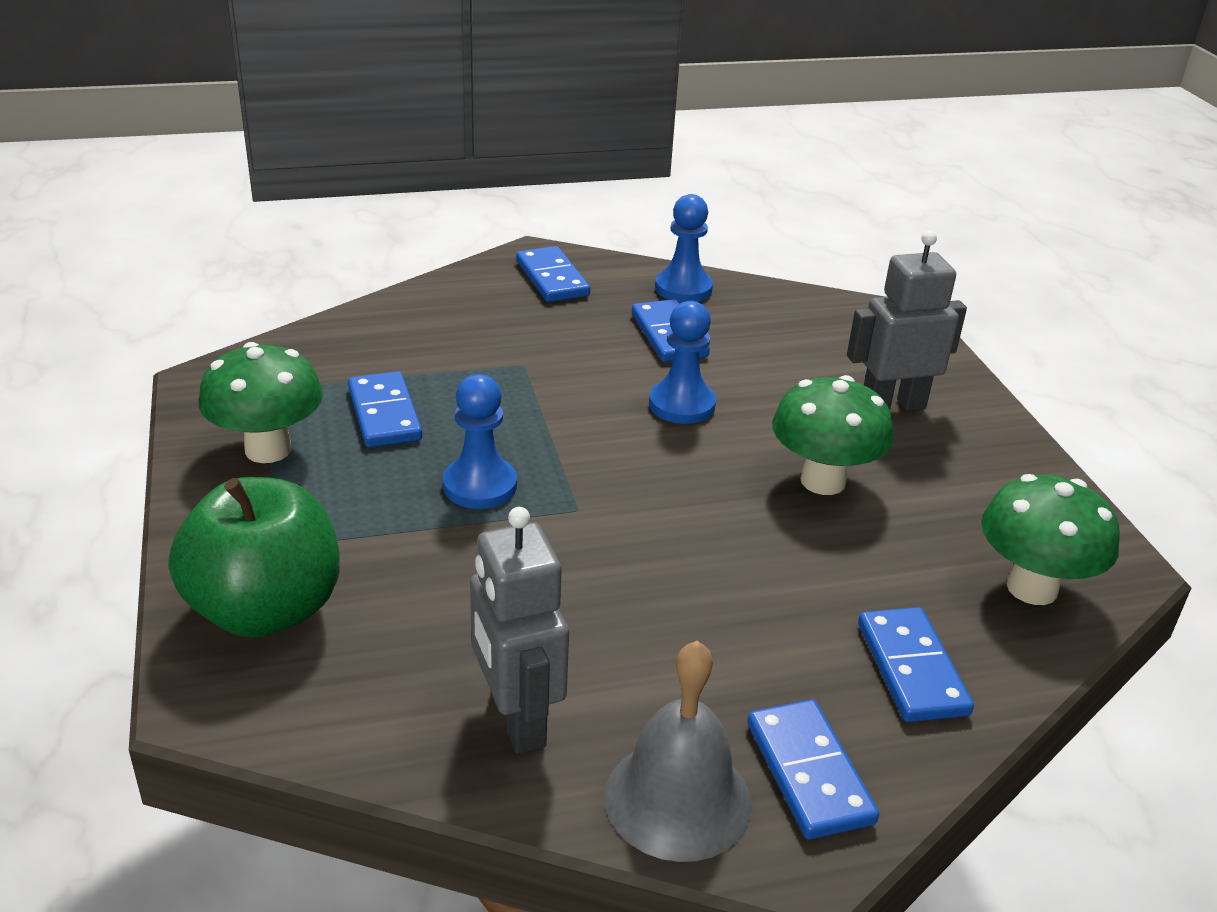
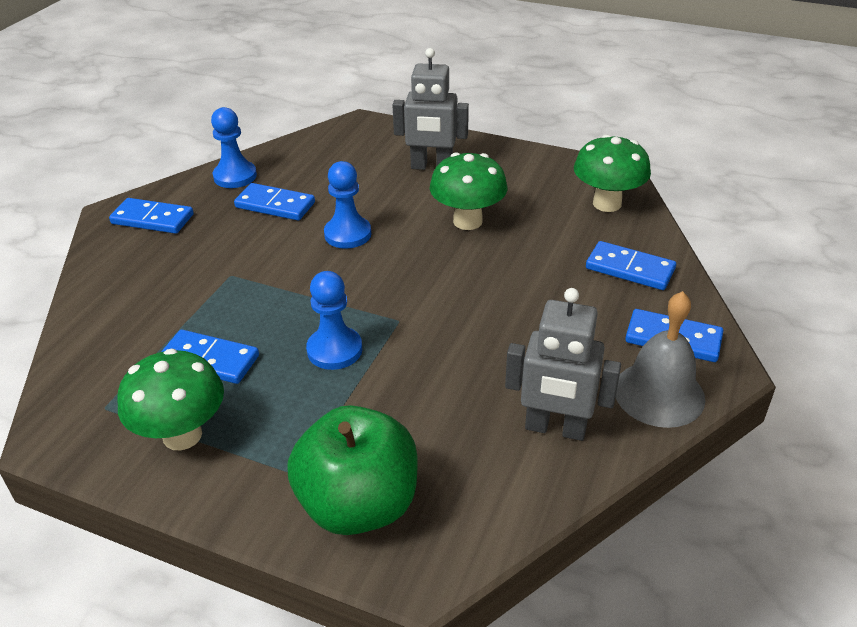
camera: 50 degrees left, 5 degrees up
(892, 406) = (431, 167): grey robot -> grey robot turned 105 degrees counterclockwise

